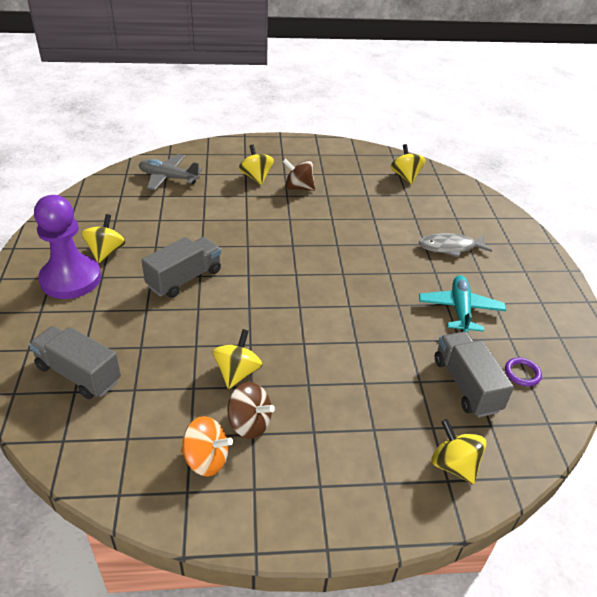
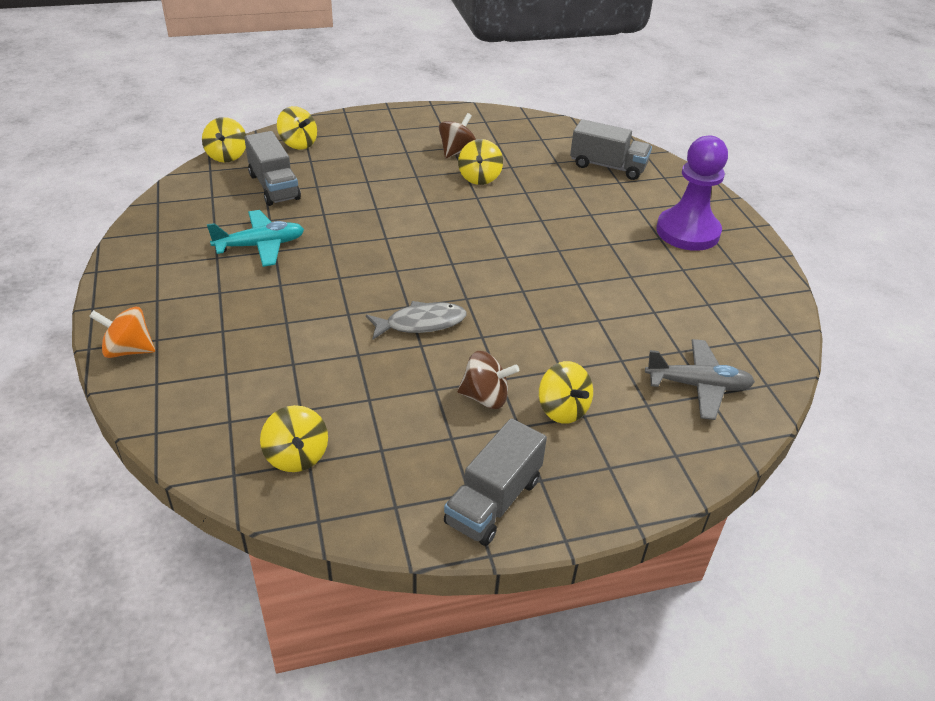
camera: 170 degrees right, 0 degrees up
(106, 252) = (680, 263): yellow spinning top -> yellow spinning top (227, 156)
(184, 278) = (573, 245): grey truck -> grey truck (493, 501)
(206, 459) = (480, 134): orange spinning top -> orange spinning top (128, 350)
(249, 423) = (457, 151): brown spinning top -> brown spinning top turned 105 degrees clockwise
(450, 247) = (250, 320): grey fish -> grey fish (421, 323)
(460, 310) = (260, 246): turquoise plane -> turquoise plane turned 105 degrees counterclockwise
(522, 373) = (216, 199): purple ring -> none

